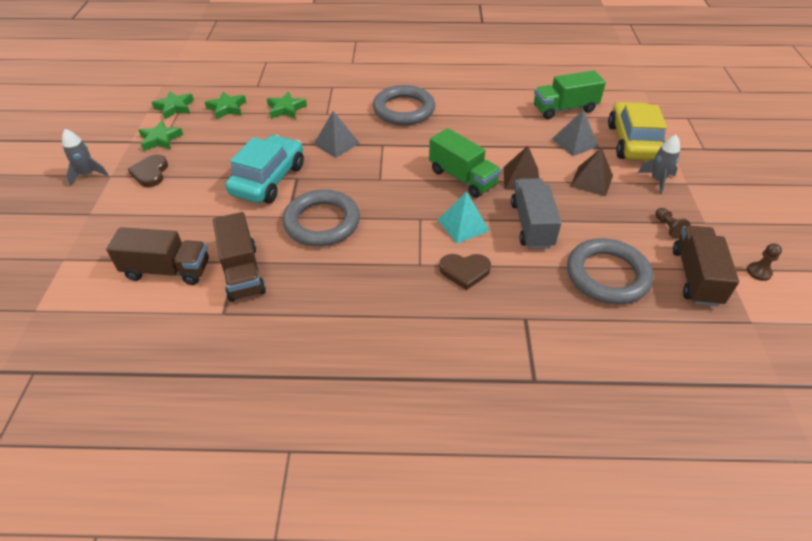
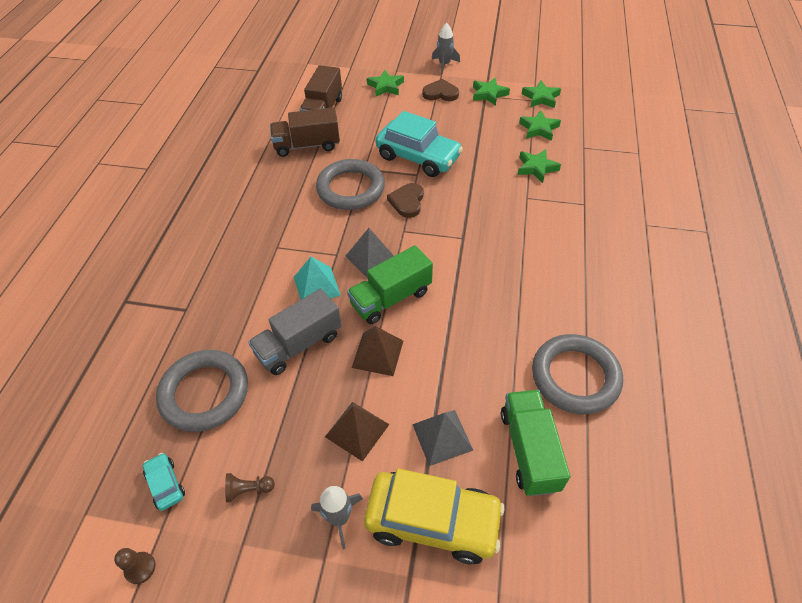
camera: 100 degrees right, 5 degrees up
(124, 219) = (386, 86): none -> green star
(336, 143) = (469, 203): grey pyramid -> grey pyramid (371, 258)
(404, 109) = (532, 263): grey ring -> grey ring (575, 377)
(465, 271) = (256, 277): brown heart -> brown heart (407, 202)
(531, 225) = (299, 344): grey truck -> grey truck turned 135 degrees clockwise
(695, 277) = (165, 484): brown truck -> turquoise car

